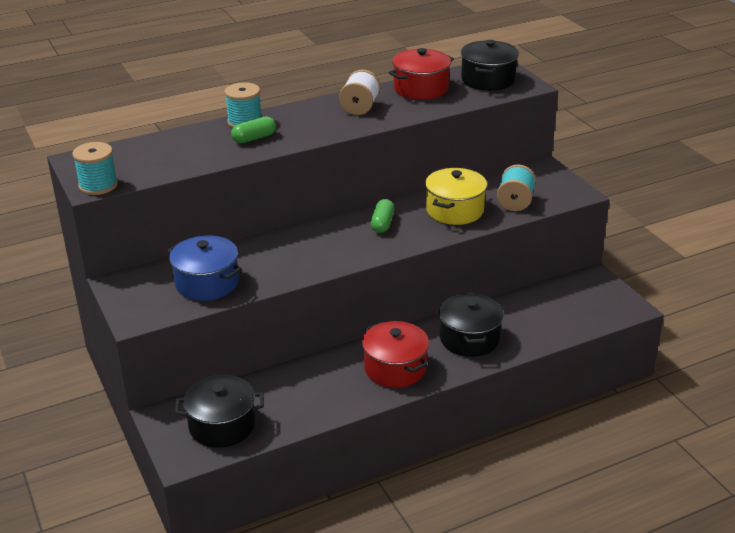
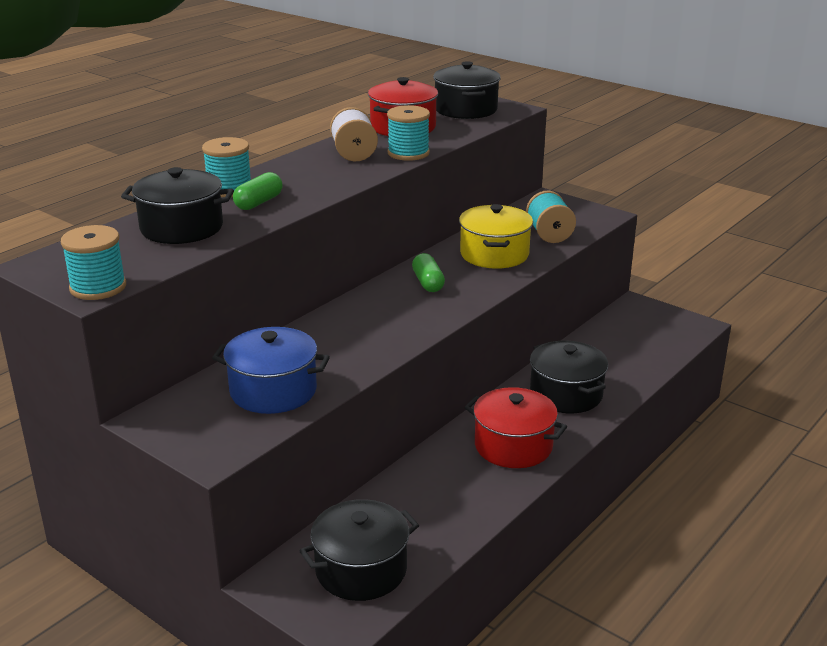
camera: 25 degrees left, 5 degrees down
(186, 149) = (182, 228): none -> black pot
(401, 115) = (408, 153): none -> turquoise spool

